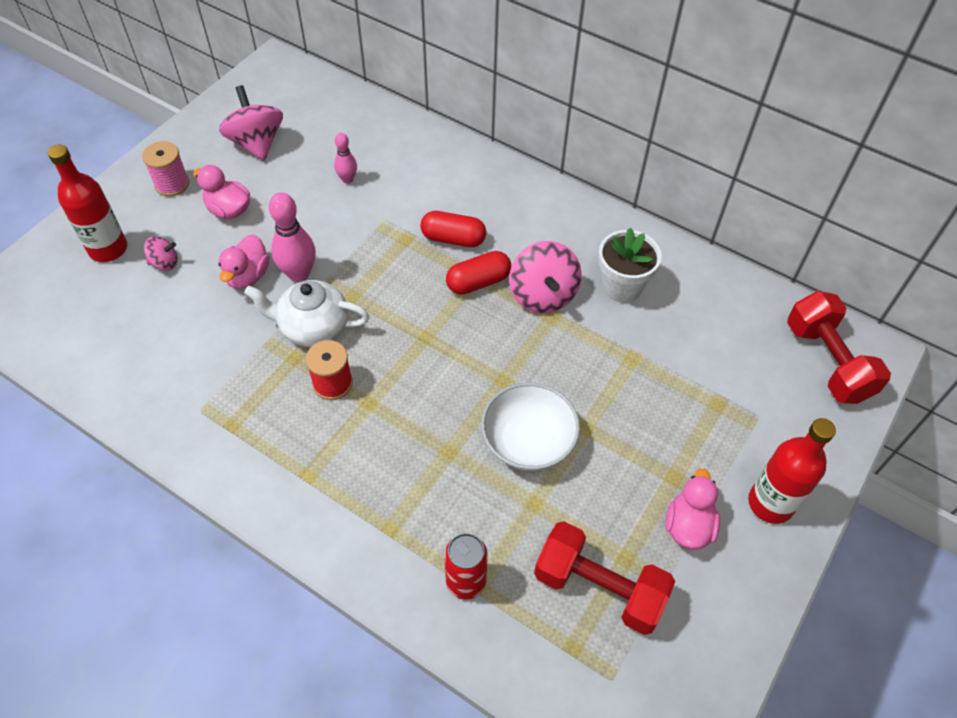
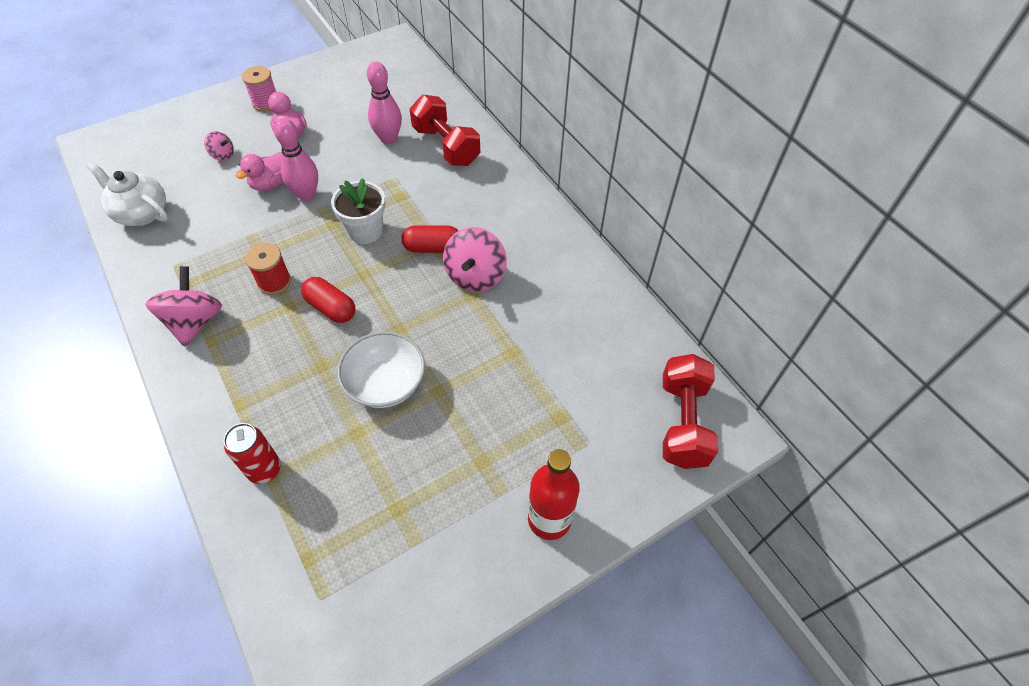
camera: 25 degrees right, 0 degrees up
(108, 249) = (194, 133): red bottle -> none
(256, 143) = (343, 93): pink spinning top -> pink spinning top (195, 322)
(313, 327) = (289, 237): white teapot -> white teapot (142, 213)
(347, 179) = (388, 139): pink bowling pin -> pink bowling pin, size x1.73
(453, 239) = (436, 209): red capsule -> red capsule (331, 308)
(599, 587) = (360, 521): red dumbbell -> red dumbbell (446, 146)
(622, 286) = (544, 293): white flower pot -> white flower pot (366, 231)
(688, 526) = (466, 506): pink duck -> none

